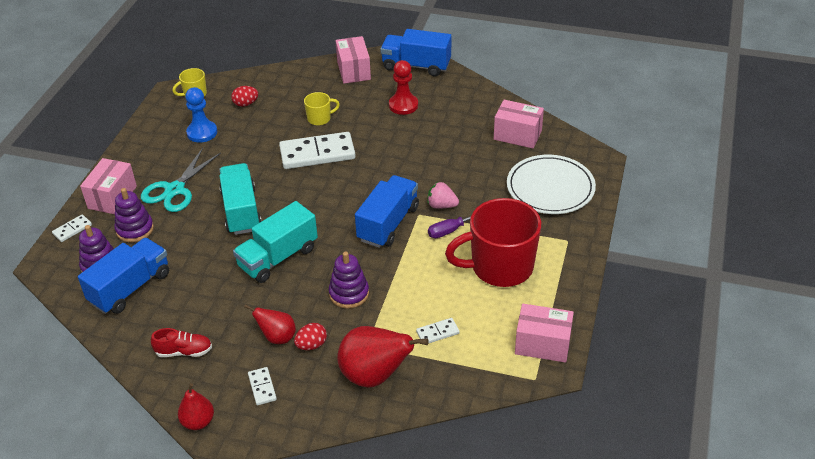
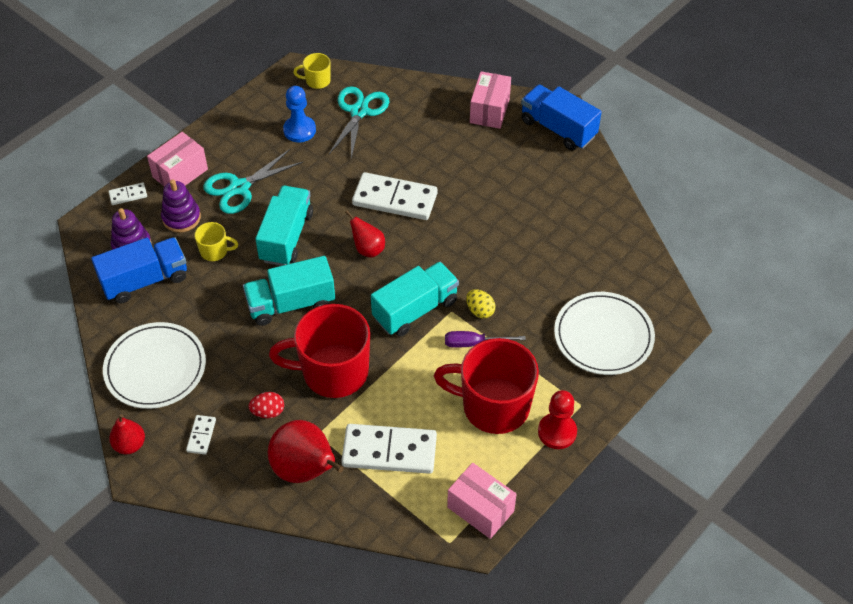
camera: 25 degrees right, 10 degrees up
(184, 351) = (155, 368): red shoe -> white plate
(245, 104) = (359, 111): red egg -> turquoise scissors
(277, 337) = (243, 390): red pear -> red pear (368, 249)
(320, 118) = (421, 157): yellow mug -> yellow mug (215, 251)
(349, 293) = (333, 372): purple stacking toy -> red mug
(388, 224) = (415, 310): blue truck -> turquoise truck
(403, 105) = (514, 174): red pawn -> red pawn (557, 432)
(437, 332) = (389, 451): white domino -> white domino, size x2.19
(441, 205) = (480, 311): pink strawberry -> yellow egg
(517, 135) = (610, 258): pink box -> none

